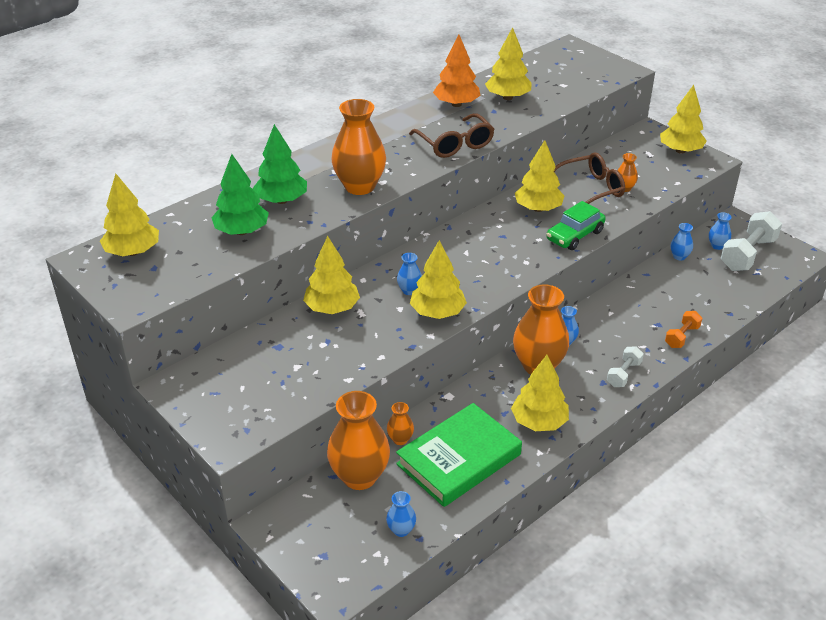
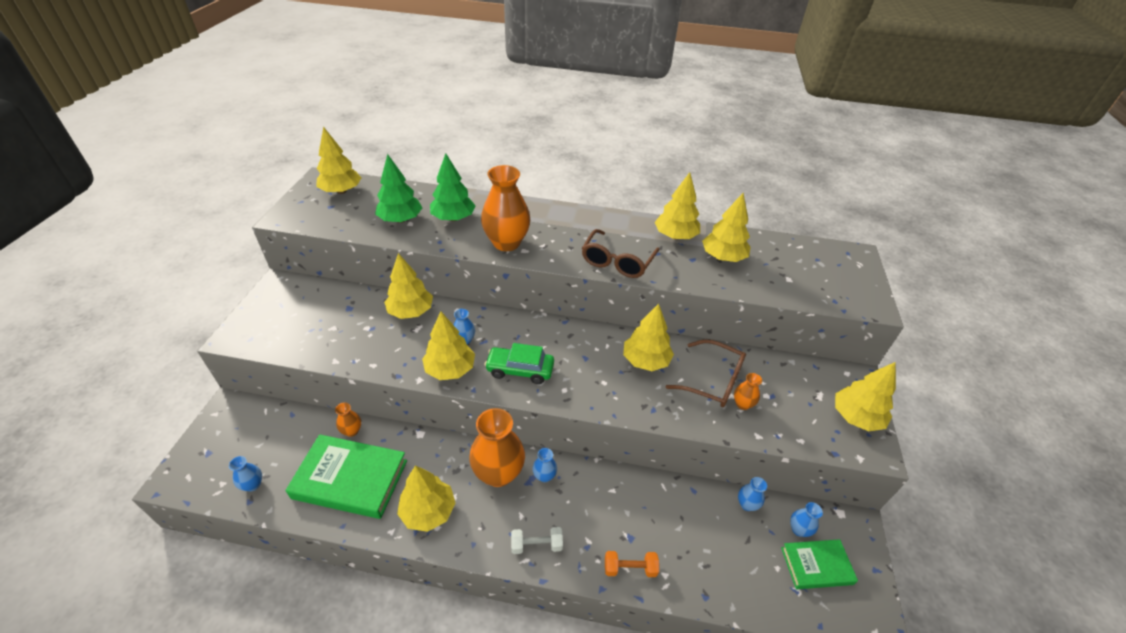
camera: 50 degrees right, 5 degrees up
(359, 476) = (298, 429): orange vase -> none
(456, 104) = (675, 236): orange tree -> yellow tree
(575, 235) = (633, 404): green car -> green car (520, 370)
(747, 254) = (816, 566): white dumbbell -> green book

